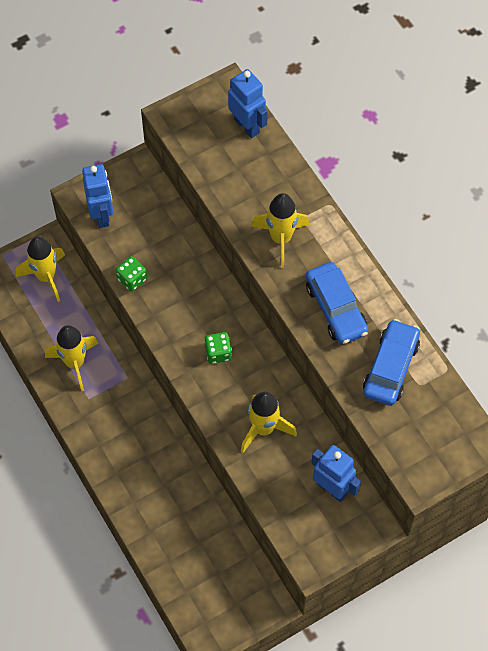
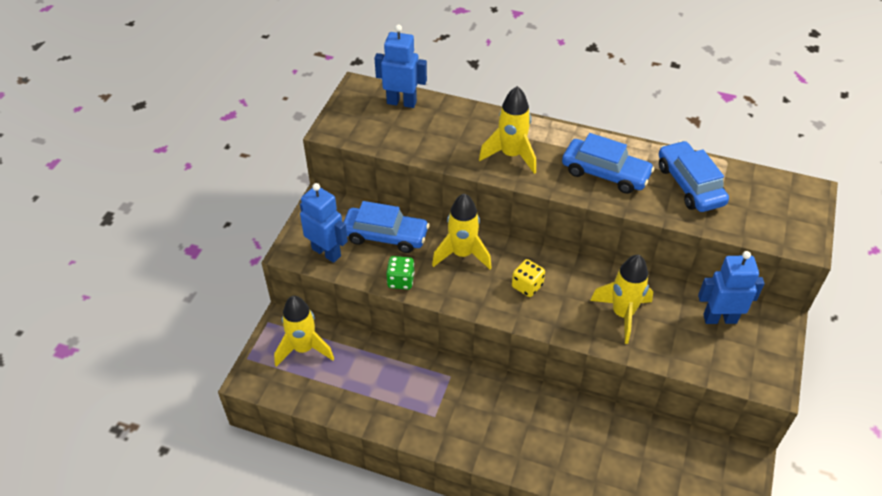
camera: 40 degrees left, 15 degrees down
(75, 363) = (395, 396): yellow rocket -> yellow rocket (462, 254)
(156, 232) = (385, 236): none -> blue car
(218, 353) = (527, 286): green dice -> yellow dice

